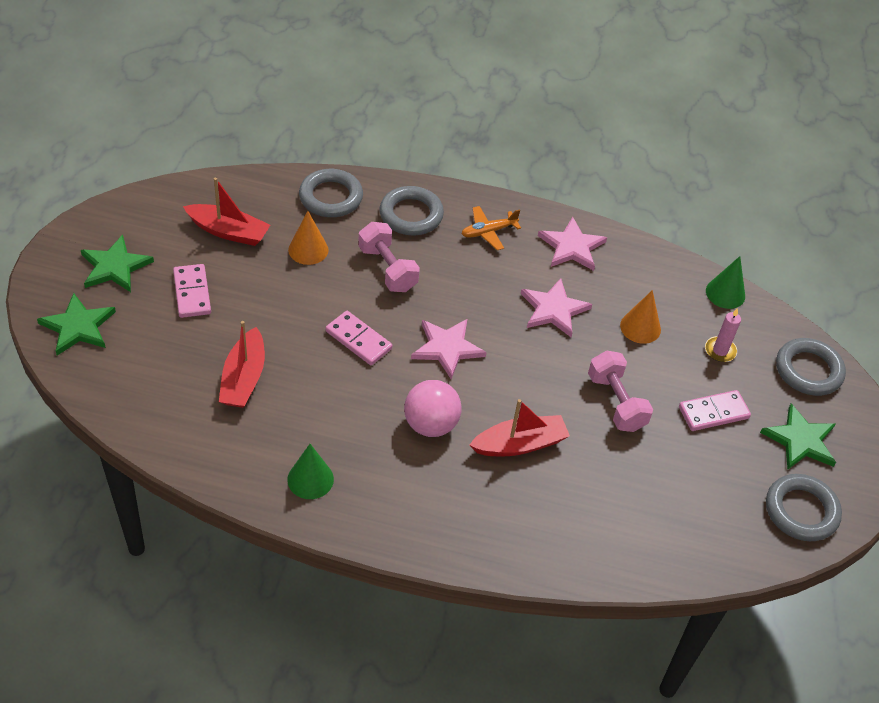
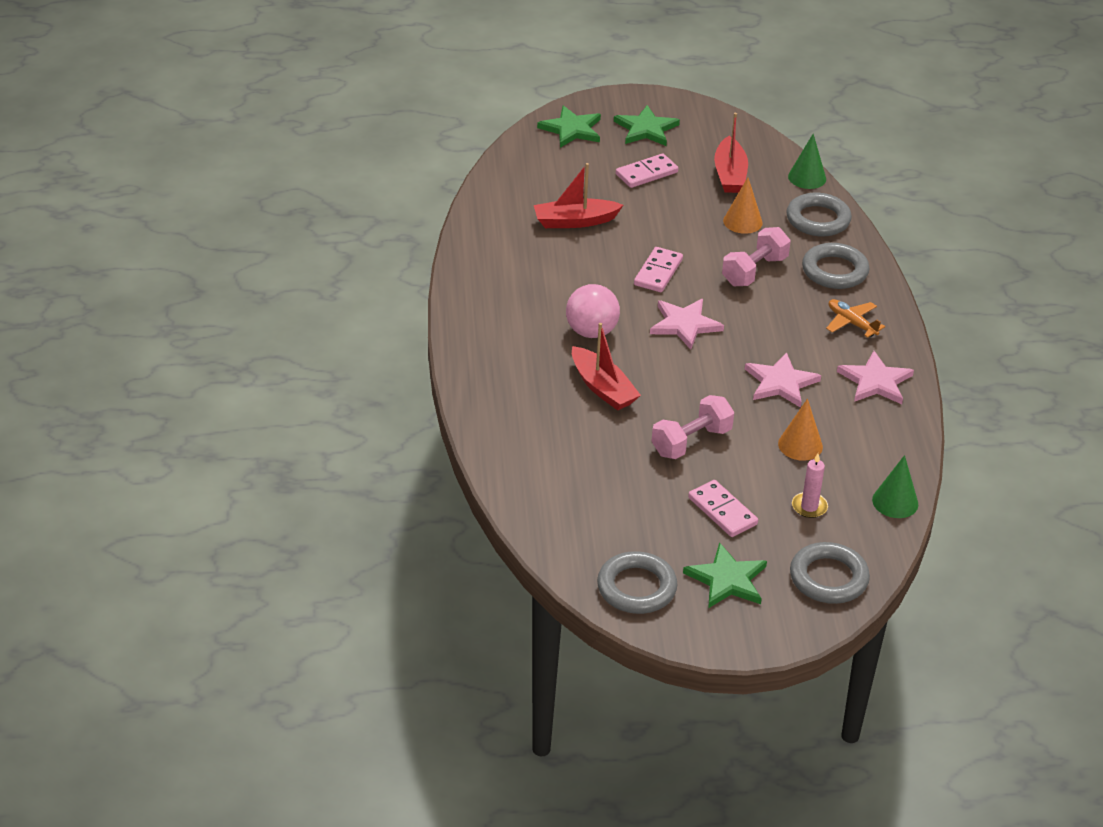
camera: 75 degrees right, 10 degrees down
(310, 479) = (495, 279): green cone -> green cone (807, 177)

